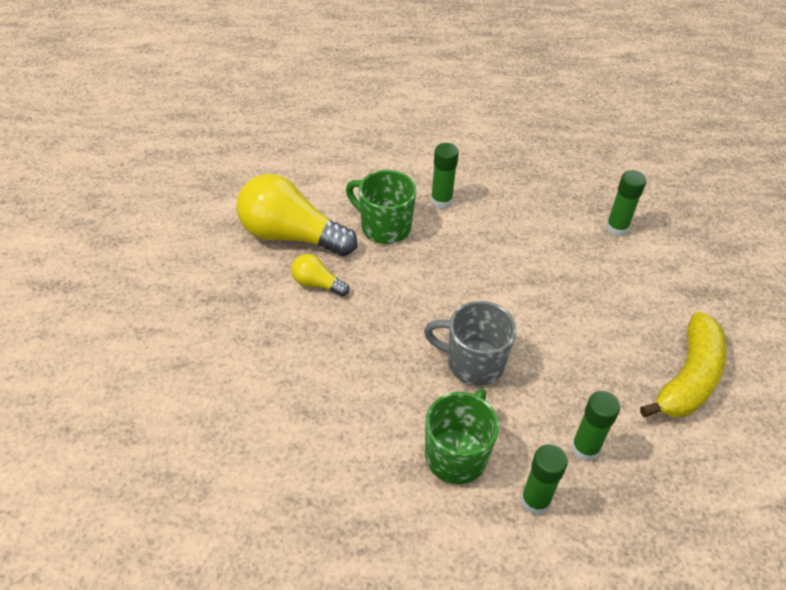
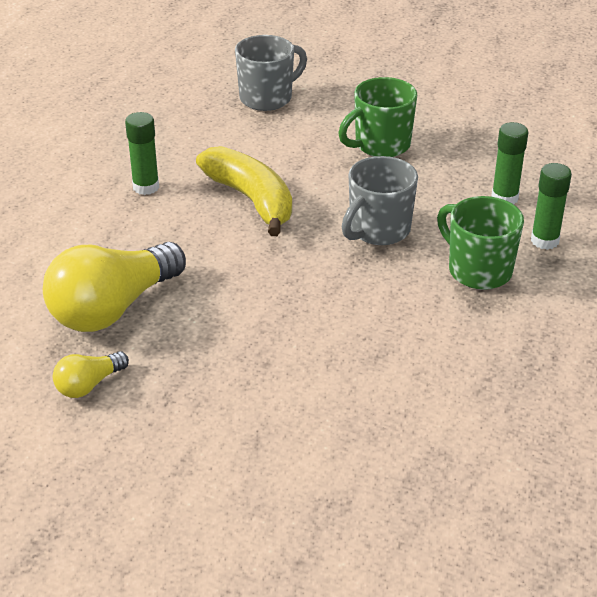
camera: 65 degrees left, 10 degrees down
(317, 284) = (205, 306): yellow light bulb -> yellow light bulb (89, 385)
(384, 227) = (154, 236): green mug -> green mug (380, 145)
(616, 228) = (267, 98): green glue stick -> grey mug
(688, 378) = (460, 123): yellow banana -> yellow banana (251, 200)

